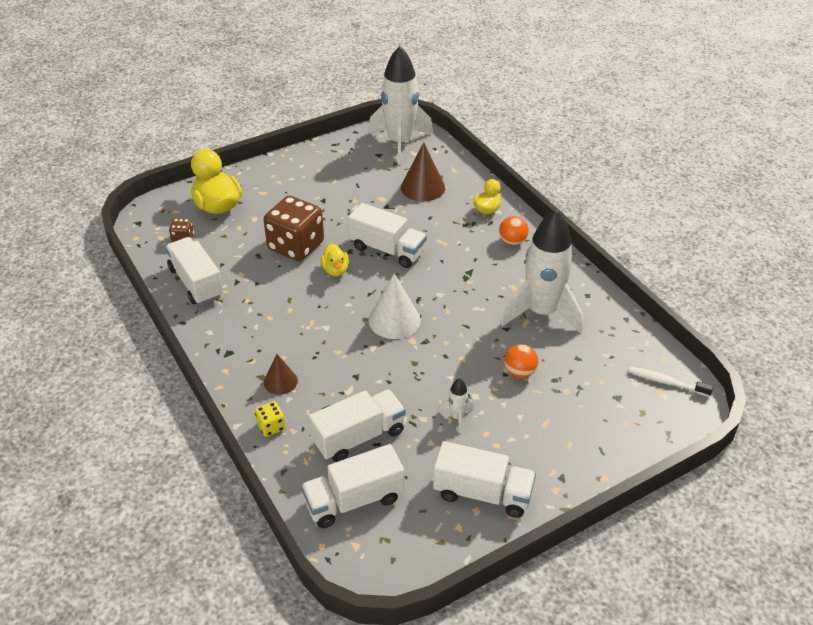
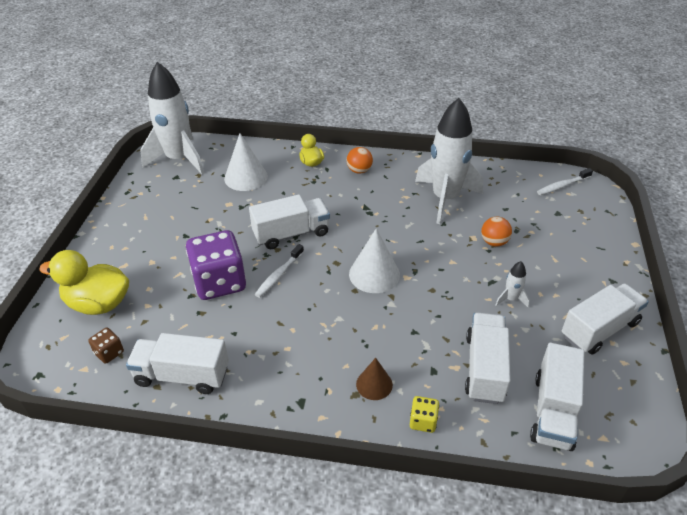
camera: 50 degrees left, 0 degrees up
(296, 246) = (219, 282): brown dice -> purple dice
(335, 270) = (278, 275): yellow duck -> white toothbrush
(423, 187) = (246, 177): brown cone -> white cone

